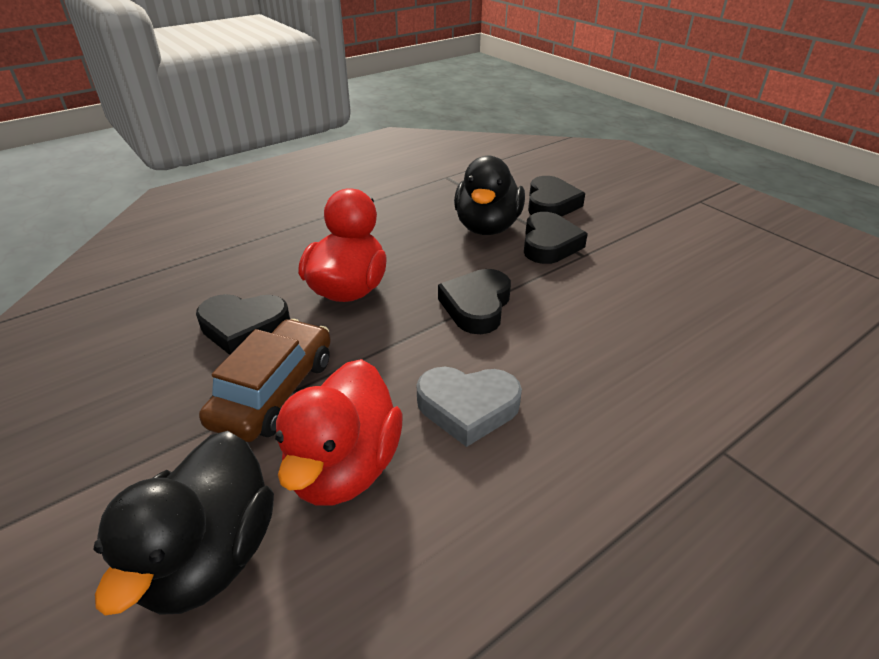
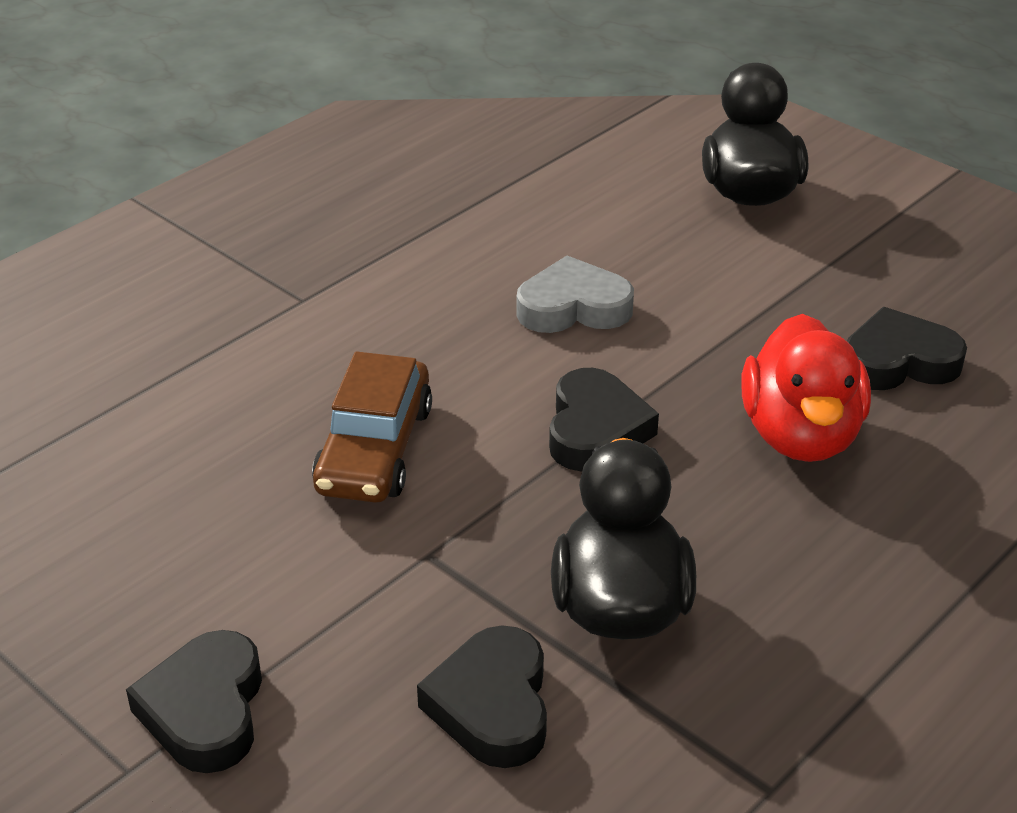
camera: 170 degrees right, 0 degrees up
(274, 391) = (795, 299): brown car -> brown car (374, 449)
(344, 467) = (677, 249): red duck -> none
(549, 244) = (491, 573): black heart -> black heart (205, 710)

